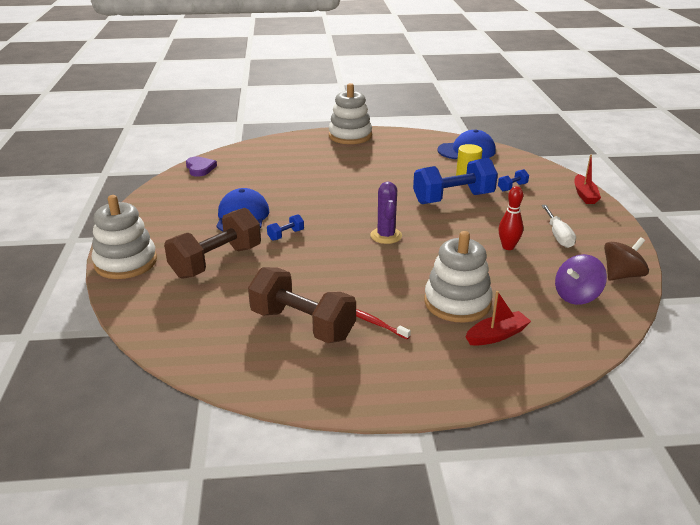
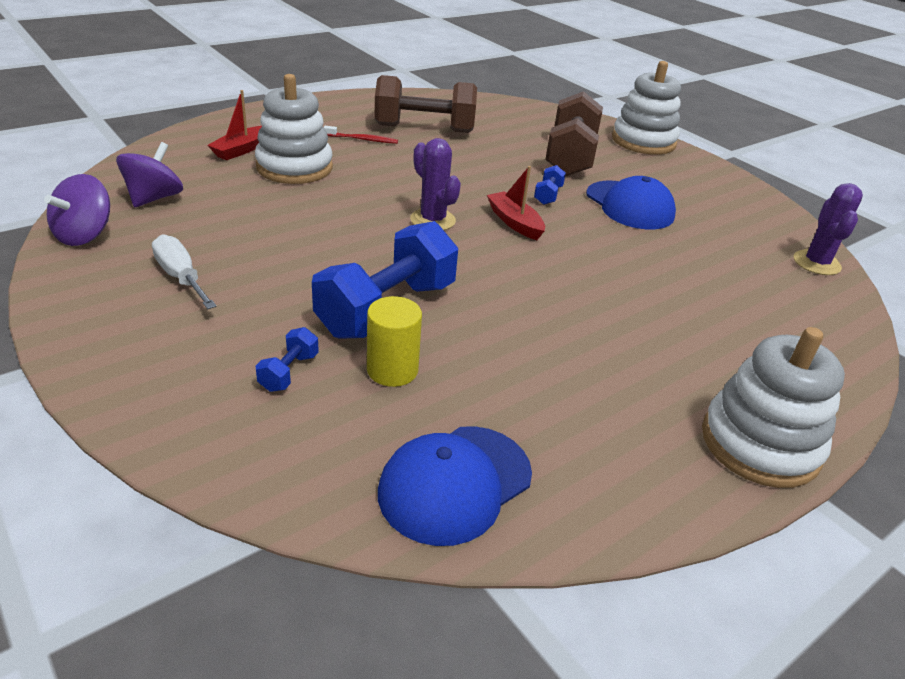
camera: 145 degrees right, 5 degrees up
(200, 168) = (816, 263): purple heart -> purple cactus
(508, 247) = (258, 241): red bowling pin -> none
(584, 195) = (122, 395): red boat -> red boat (514, 223)
(621, 275) = (85, 235): brown spinning top -> purple spinning top

